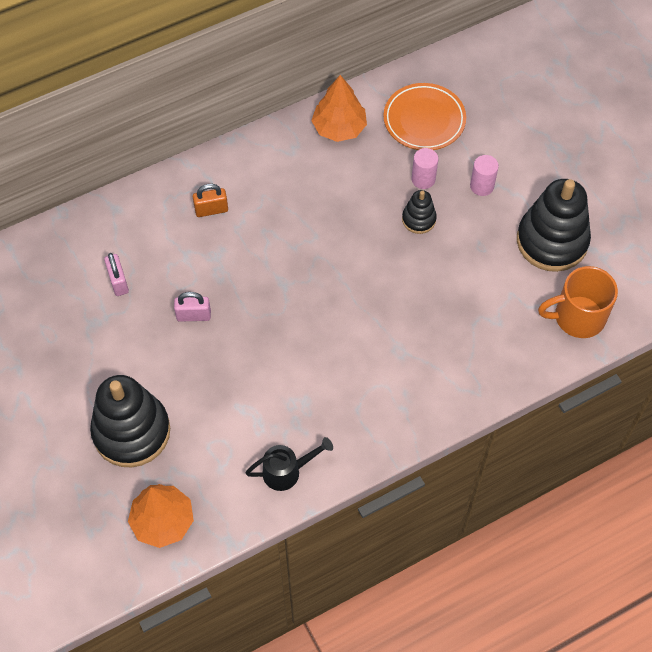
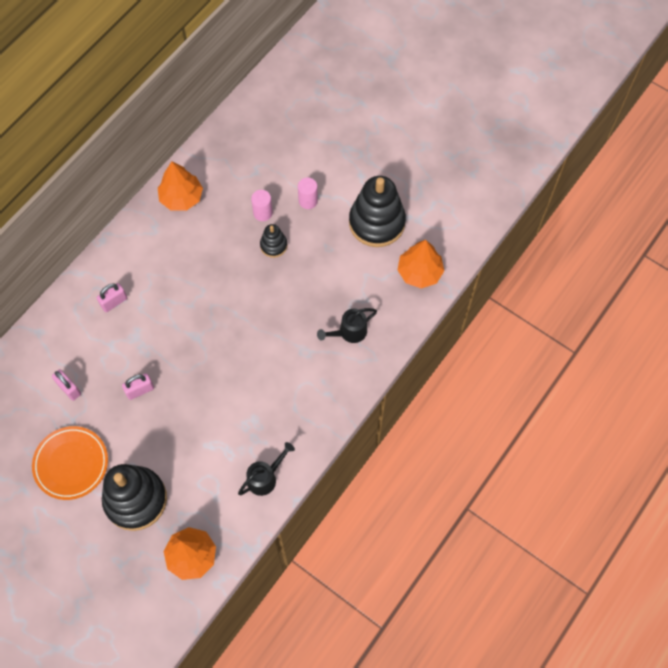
camera: 25 degrees left, 5 degrees up
(211, 210) = (114, 302): orange padlock -> pink padlock
(424, 120) = (242, 166): orange plate -> orange plate (71, 464)
(461, 350) = (349, 332): none -> black watering can
(577, 317) = (419, 272): orange mug -> orange tree

